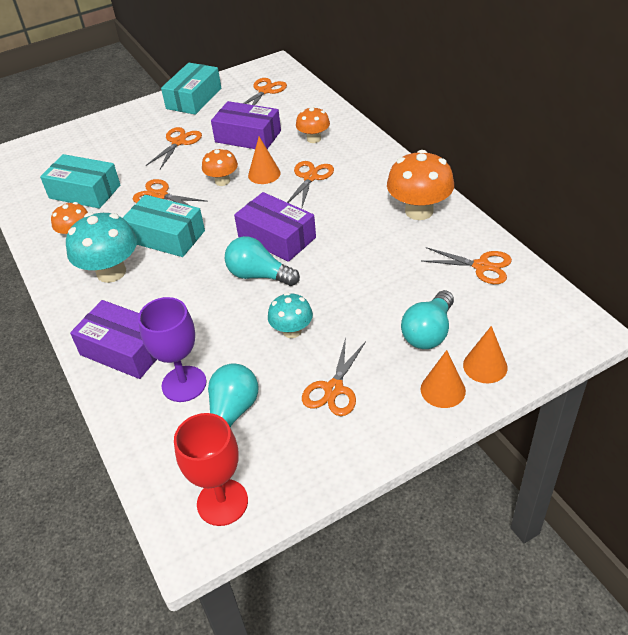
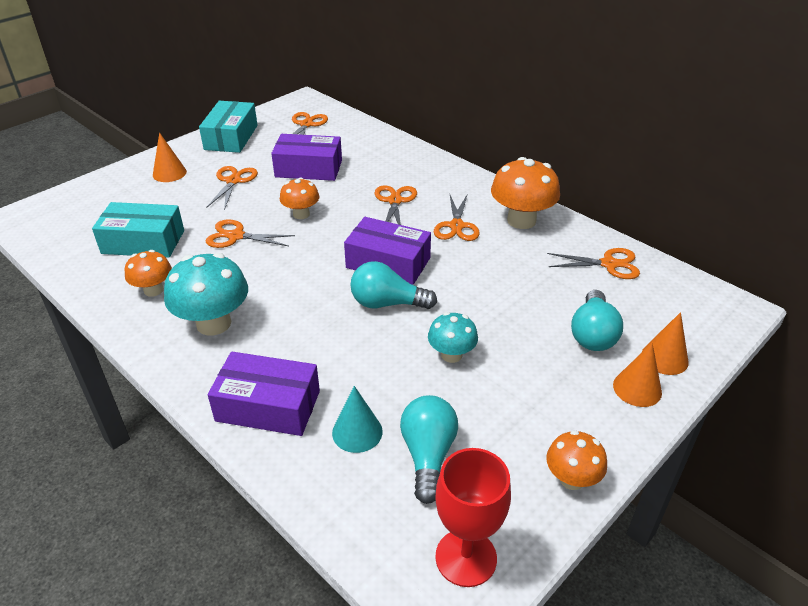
camera: 20 degrees left, 5 degrees down
(166, 236) = (263, 277): turquoise box -> none
(184, 384) = (357, 432): purple goblet -> turquoise cone
(264, 174) = (344, 203): orange cone -> orange cone (169, 173)
(314, 139) = (380, 164): orange mushroom -> orange mushroom (571, 479)
(334, 389) = (526, 407): orange scissors -> orange scissors (456, 226)

